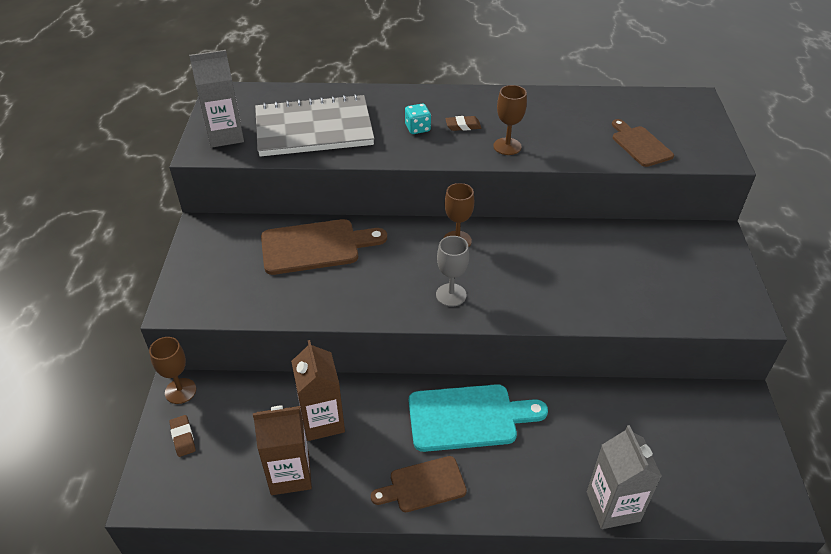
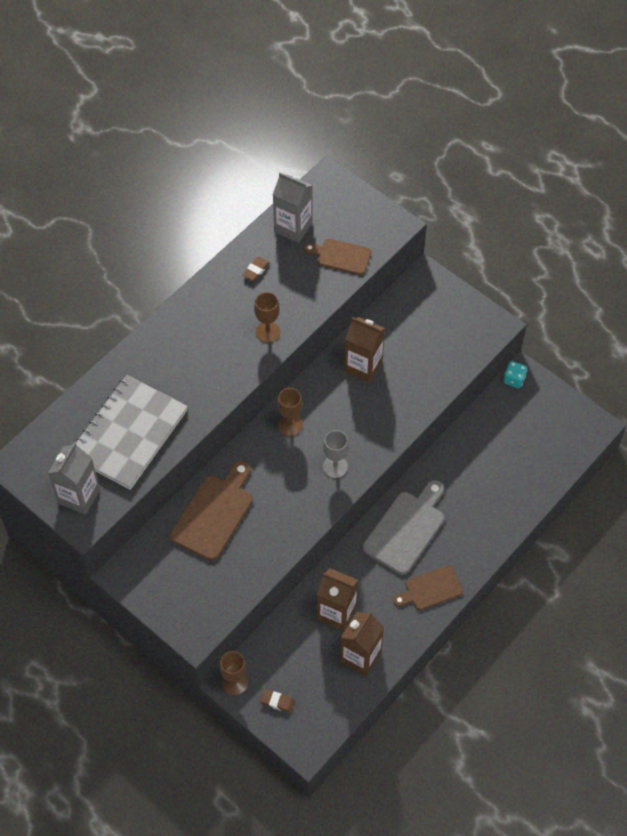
camera: 50 degrees left, 15 degrees up
(417, 128) = (194, 369): turquoise dice -> turquoise dice (514, 379)
(423, 485) = (430, 589): brown cutting board -> brown cutting board turned 45 degrees clockwise
(463, 126) = (219, 339): brown eraser -> brown eraser (256, 270)
(468, 417) = (406, 529): turquoise cutting board -> grey cutting board
(574, 251) = (363, 366): none -> brown carton
(613, 506) = (525, 504): grey carton -> grey carton (293, 227)

